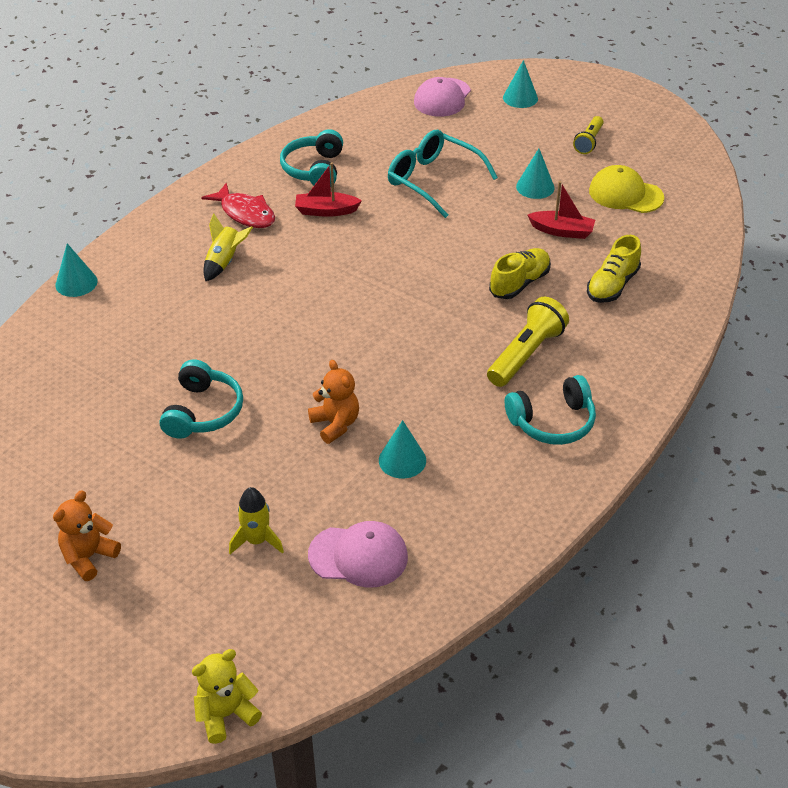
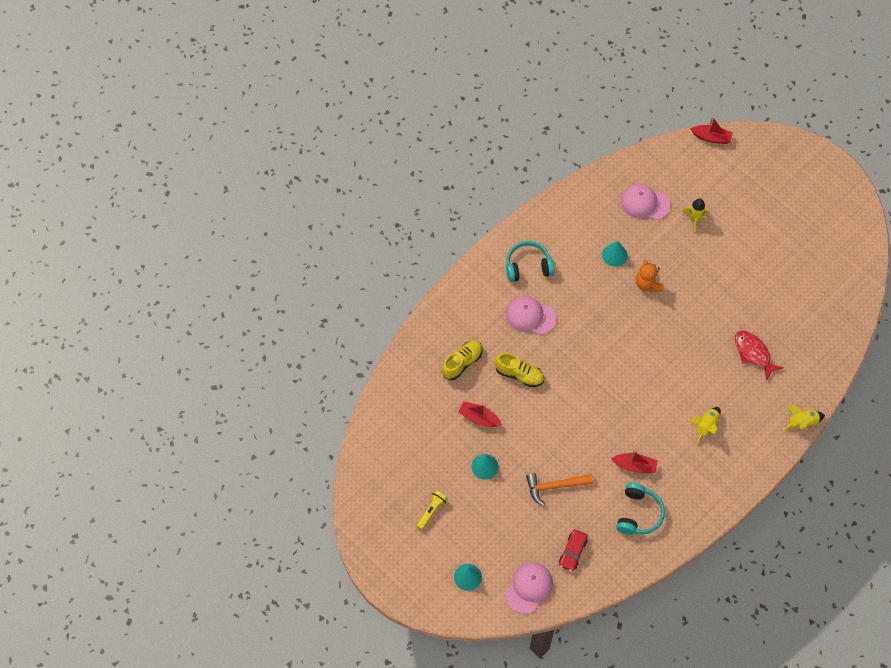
camera: 170 degrees left, 20 degrees up
(76, 283) = (802, 422): turquoise cone -> yellow rocket
(89, 557) = (778, 224): orange teddy bear -> none
(203, 412) = (720, 305): turquoise headphones -> none
(226, 714) = (711, 137): yellow teddy bear -> red boat
(245, 213) = (690, 473): red fish -> red fish (753, 353)
(395, 130) = (572, 552): none -> red car
(433, 180) = (555, 486): turquoise glasses -> orange hammer
(519, 283) = (519, 374): yellow shoe -> yellow shoe turned 120 degrees counterclockwise
(526, 354) = (530, 316): yellow flashlight -> pink cap
(625, 194) = (424, 448): yellow cap -> none

